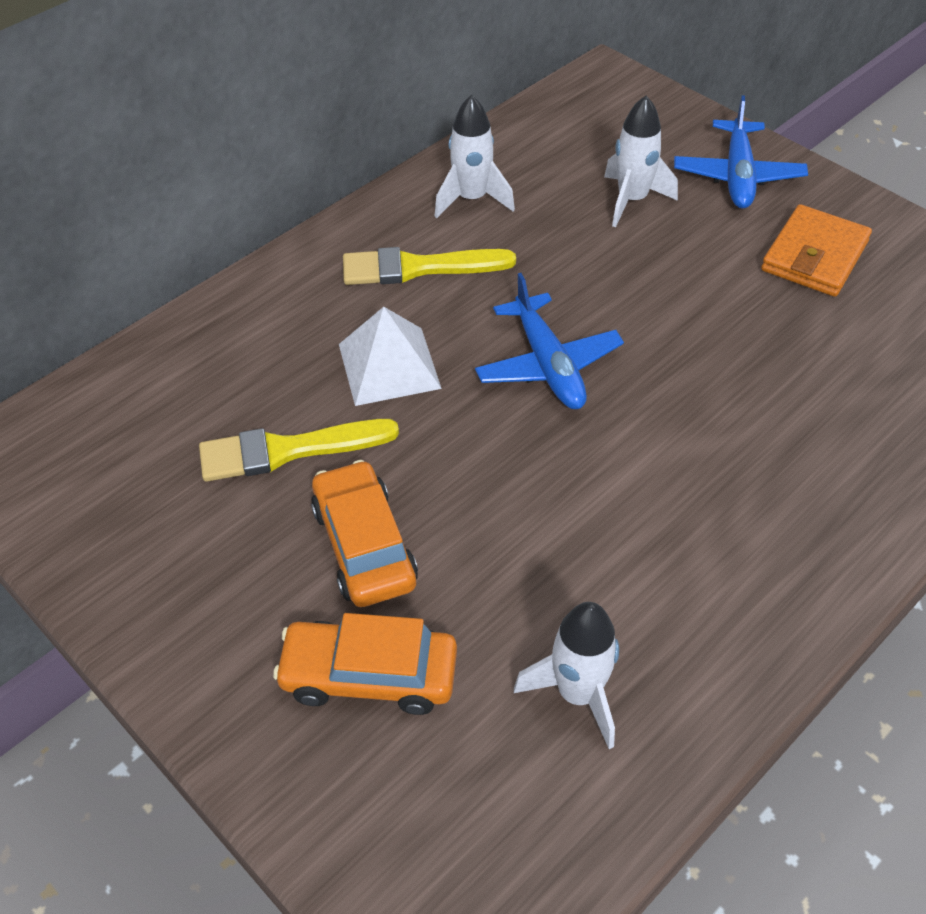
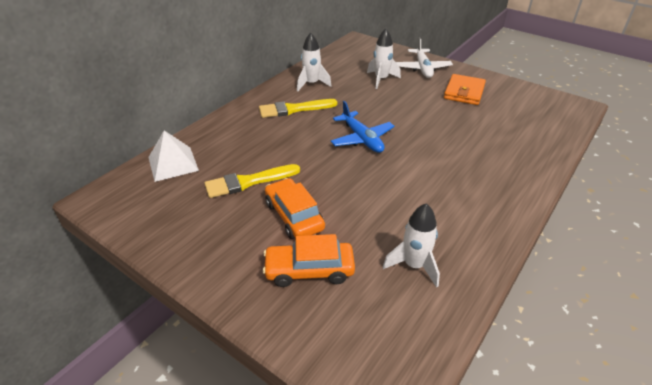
camera: 10 degrees left, 10 degrees down
(389, 366) = (289, 145): white pyramid -> white pyramid (173, 163)
(737, 176) = (423, 68): blue plane -> white plane

